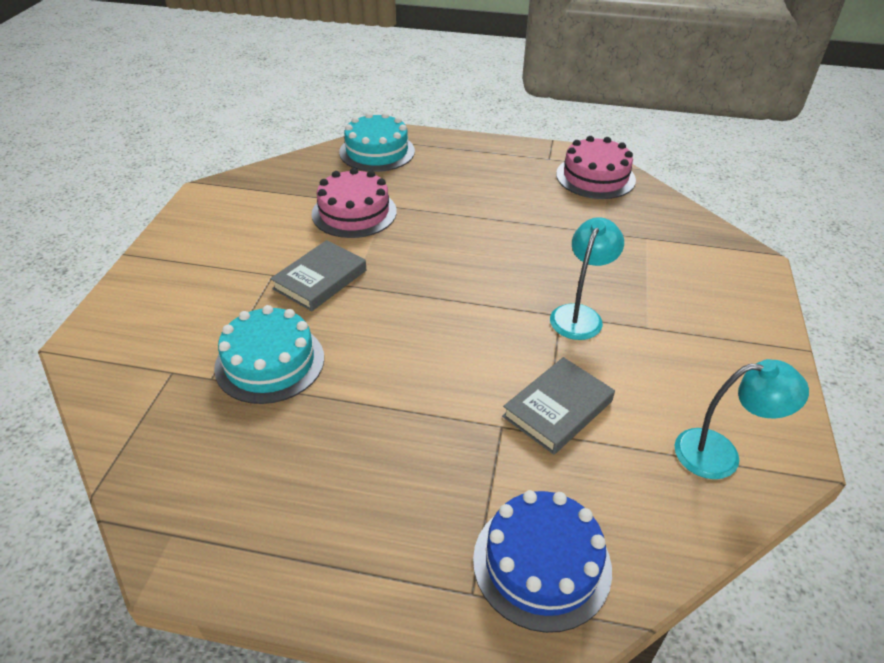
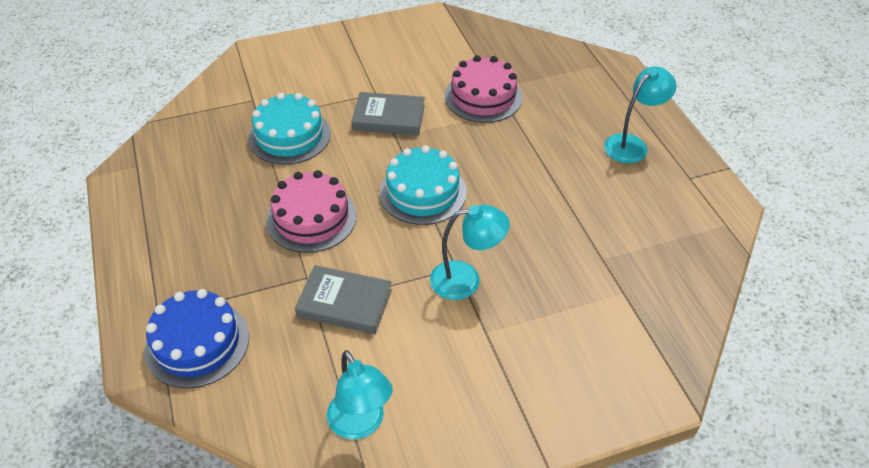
camera: 60 degrees right, 5 degrees up
(377, 151) = (580, 69): turquoise cake -> turquoise cake (423, 192)
(490, 166) = (632, 144): none -> turquoise lamp
(595, 177) = (692, 222): pink cake -> pink cake (311, 218)

